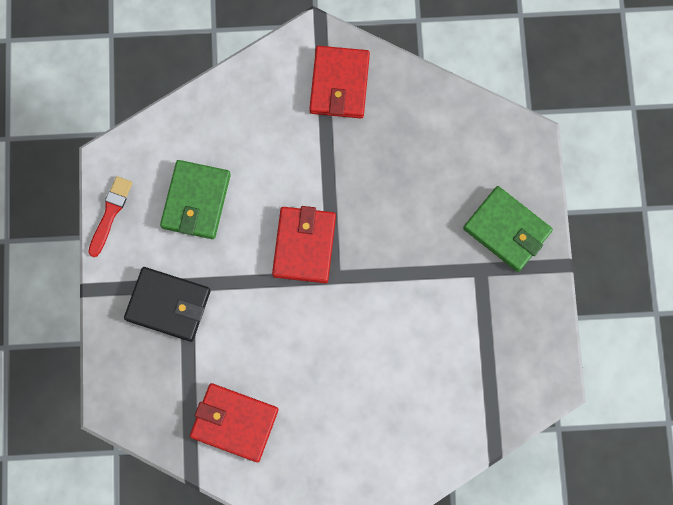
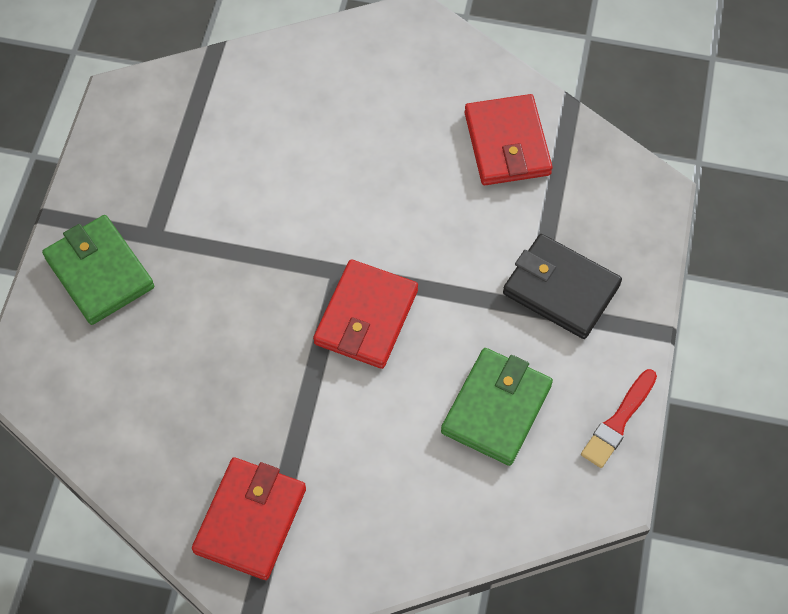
camera: 165 degrees left, 15 degrees down
(234, 422) = (507, 144): red wallet -> red wallet turned 45 degrees clockwise

